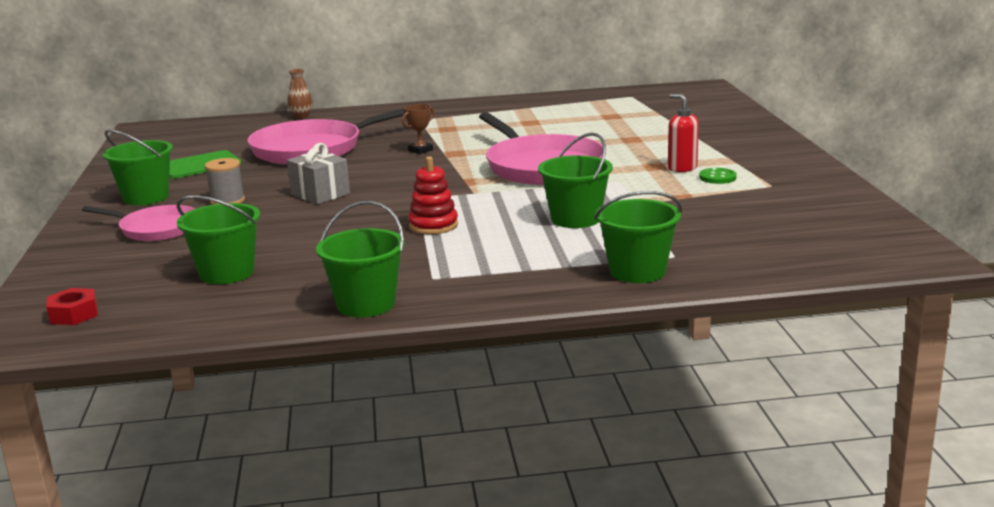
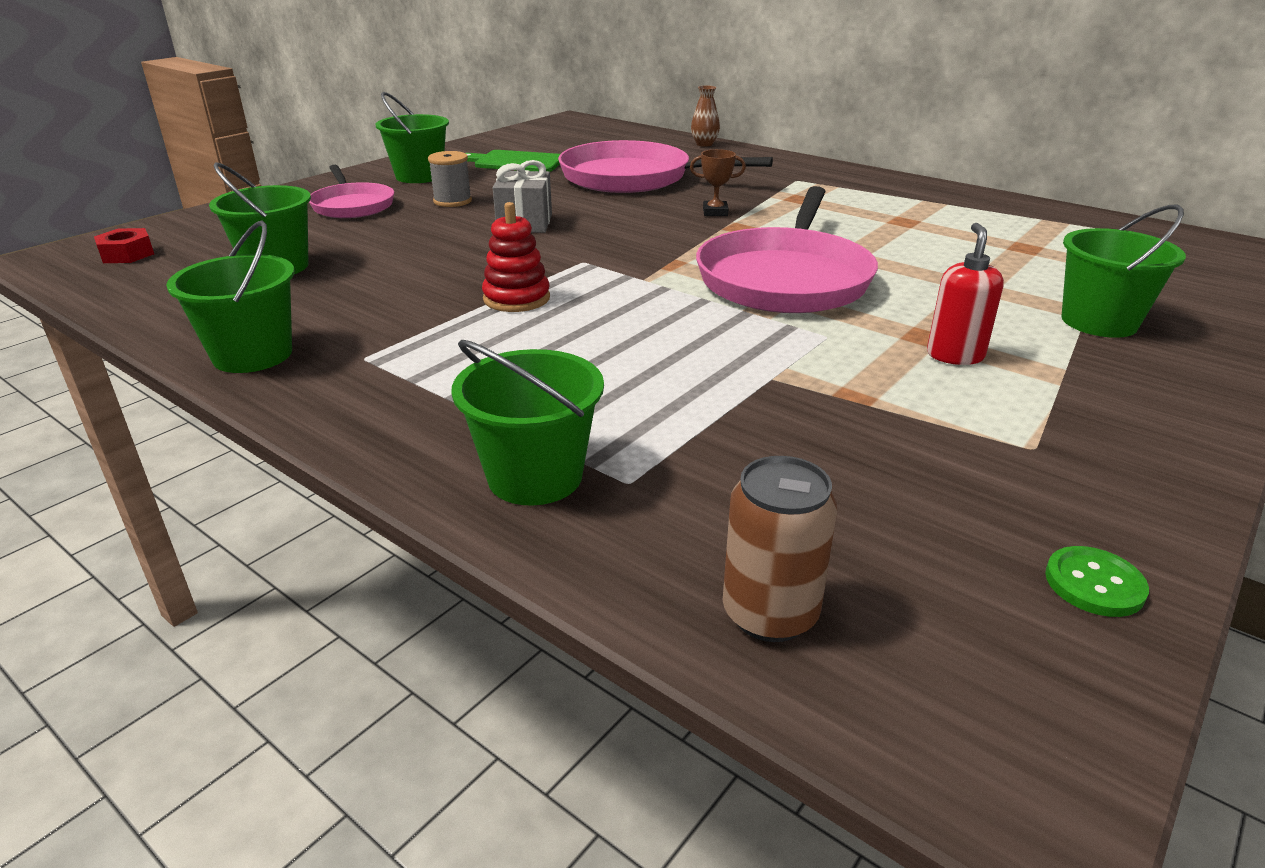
camera: 45 degrees right, 10 degrees up
(576, 219) = (656, 362): green bucket -> green bucket (1099, 322)
(717, 177) = (974, 393): green button -> green button (1094, 584)
(801, 261) = (770, 614): none -> brown can

